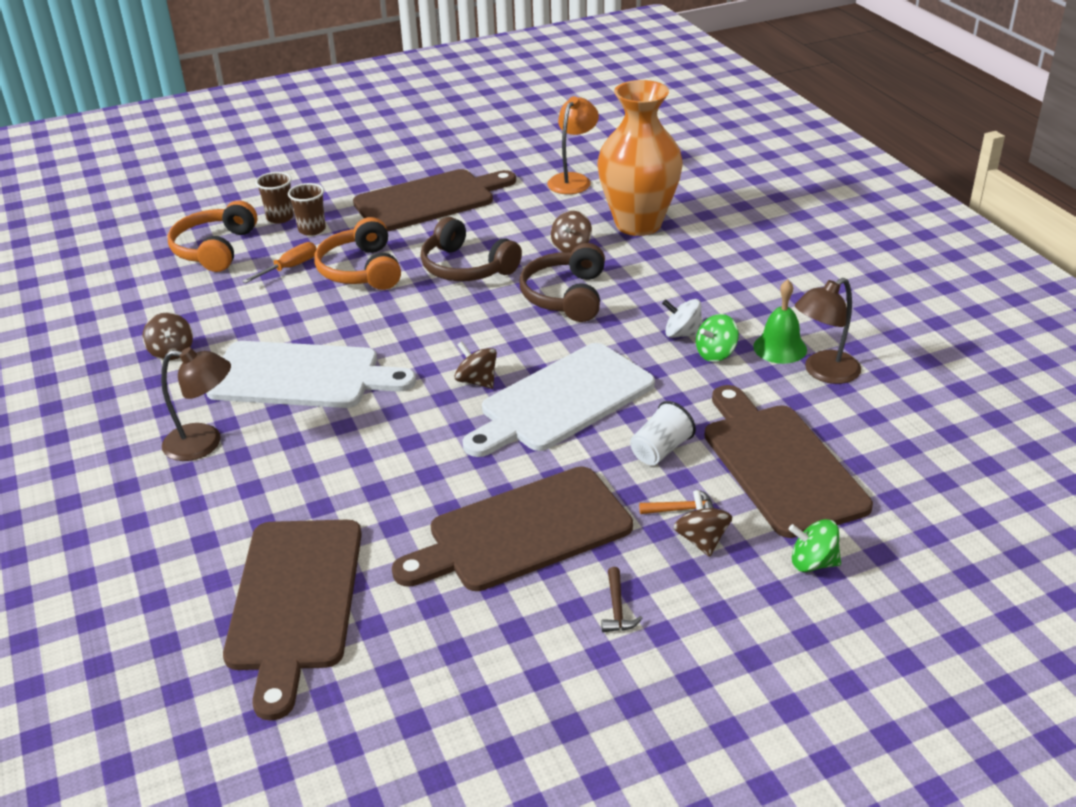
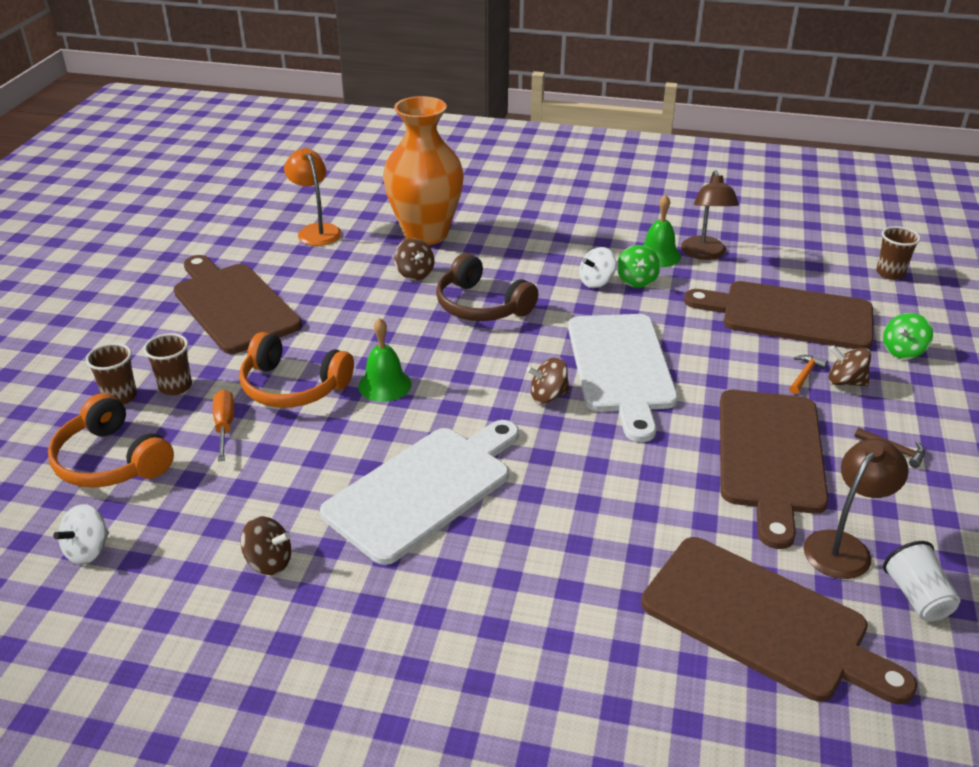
camera: 55 degrees left, 0 degrees up
(128, 286) = (88, 550): none -> white spinning top
(204, 443) = (463, 595): brown lamp -> brown lamp (843, 546)
(406, 304) = (385, 385): none -> green bell
(429, 200) = (233, 305): brown cutting board -> brown cutting board turned 45 degrees counterclockwise
(466, 267) = (372, 332): brown headphones -> none
(660, 450) = (728, 353): white cup -> white cup (917, 597)
(970, 506) = (890, 273): none -> brown cup

